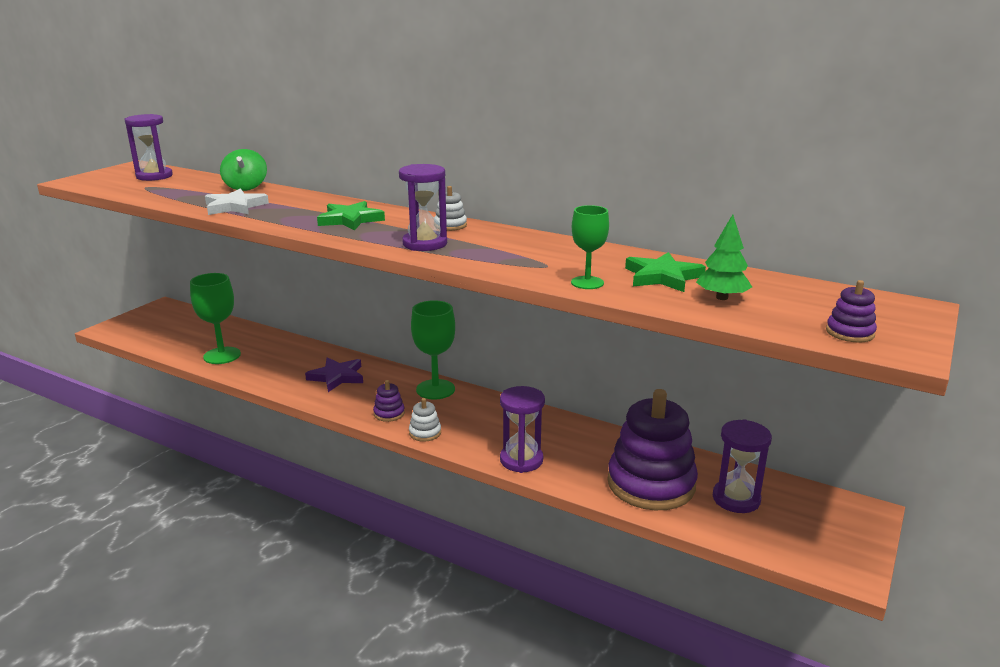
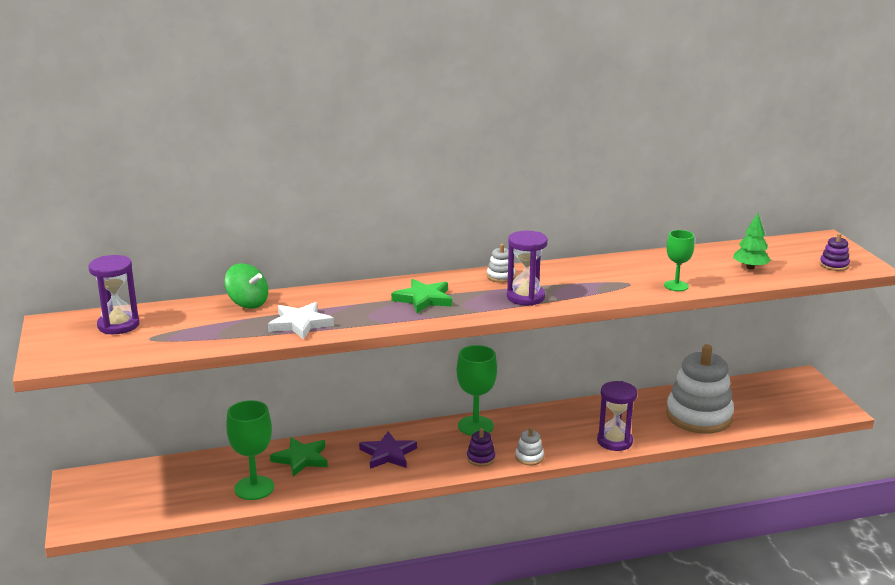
camera: 45 degrees left, 0 degrees up
(651, 484) = (698, 416): purple stacking toy -> white stacking toy
(662, 277) = (698, 266): green star -> green star (301, 459)
(736, 499) = (746, 401): purple hourglass -> none

